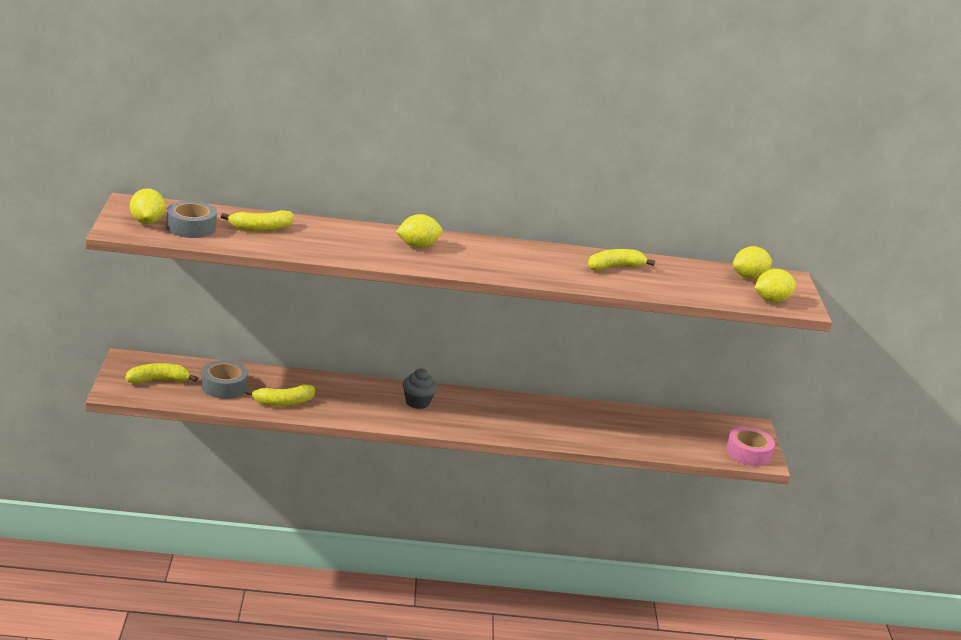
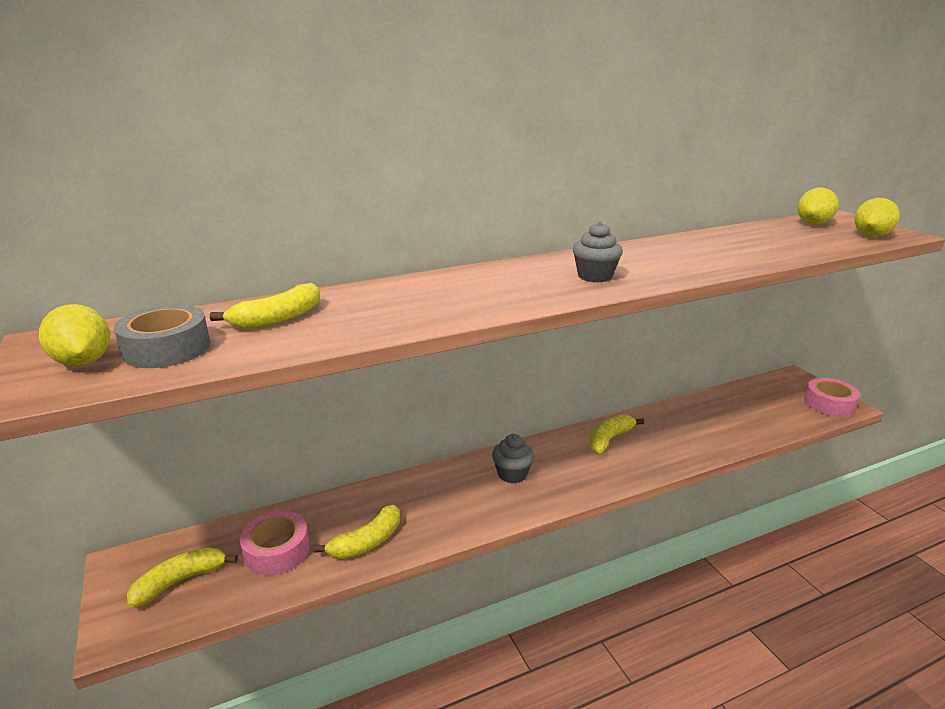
camera: 20 degrees left, 0 degrees up
(224, 386) = (277, 550): grey tape -> pink tape
(417, 246) = (496, 283): yellow lemon -> none
(491, 262) = (595, 276): none -> grey cupcake
(614, 267) = (706, 246): yellow banana -> yellow banana (609, 439)

